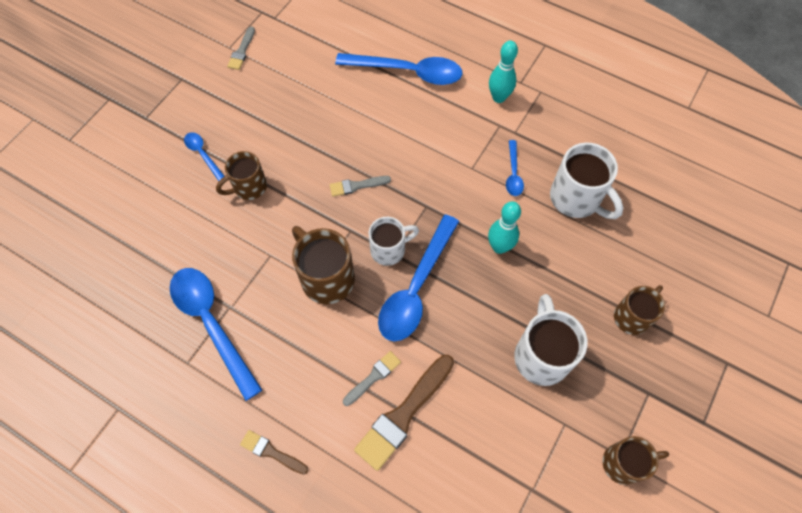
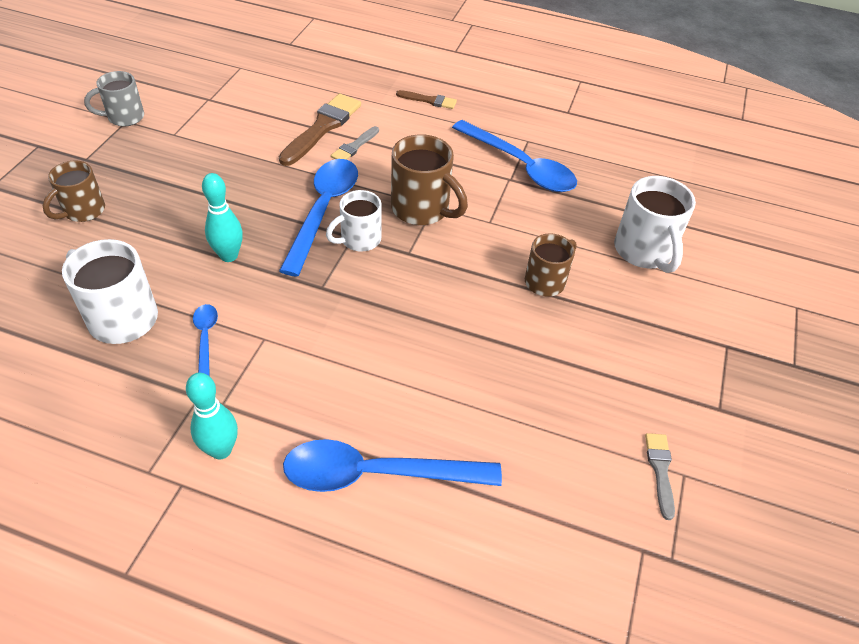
camera: 165 degrees right, 15 degrees down
(203, 154) = (623, 310): blue spoon -> none
(357, 186) = (414, 298): grey brush -> none
(541, 355) = (190, 174): white mug -> white mug (644, 252)
(624, 463) = (124, 117): brown mug -> grey mug

